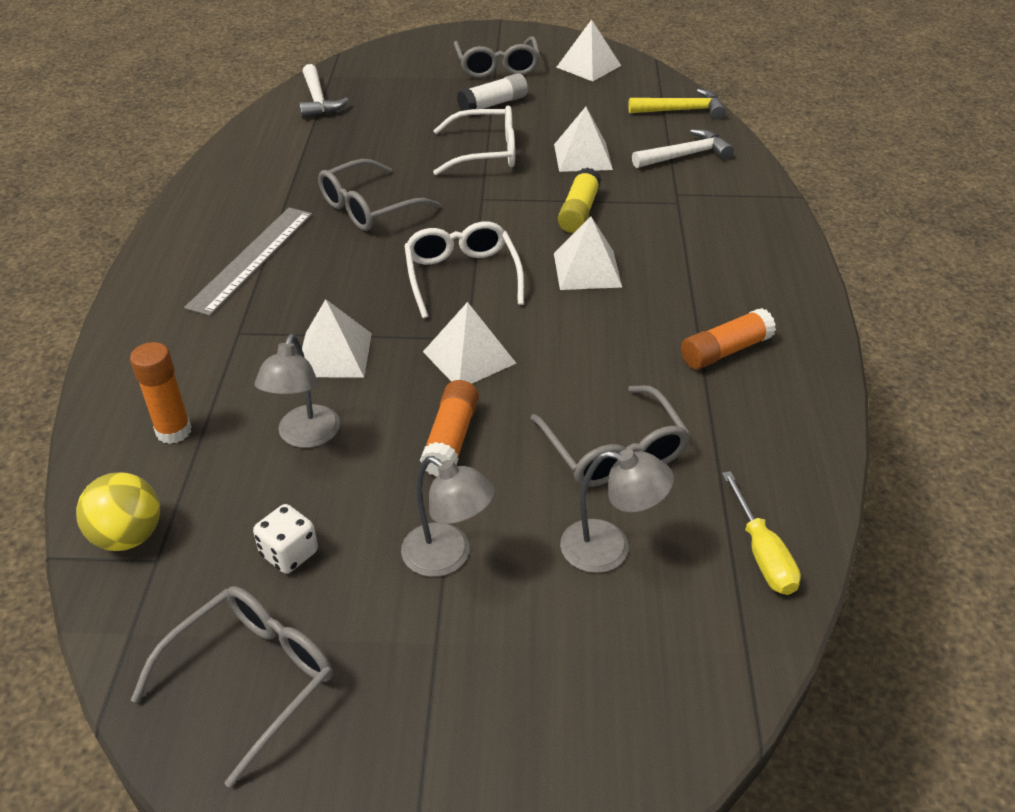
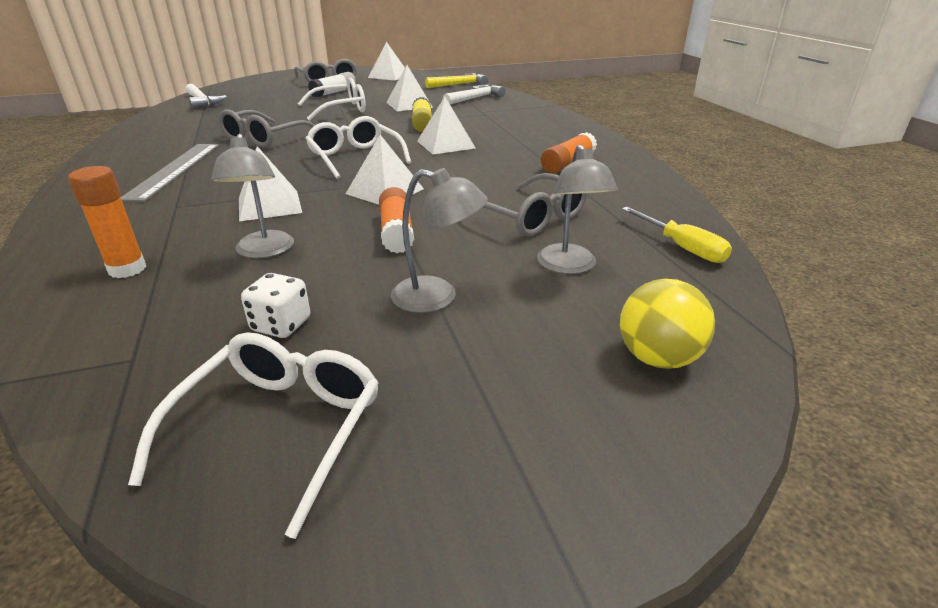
camera: 20 degrees left, 10 degrees down
(128, 536) = (92, 348): yellow ball -> yellow ball (657, 358)
(251, 679) = (279, 429): grey glasses -> white glasses
(609, 549) = (569, 266): grey lamp -> grey lamp turned 90 degrees clockwise

